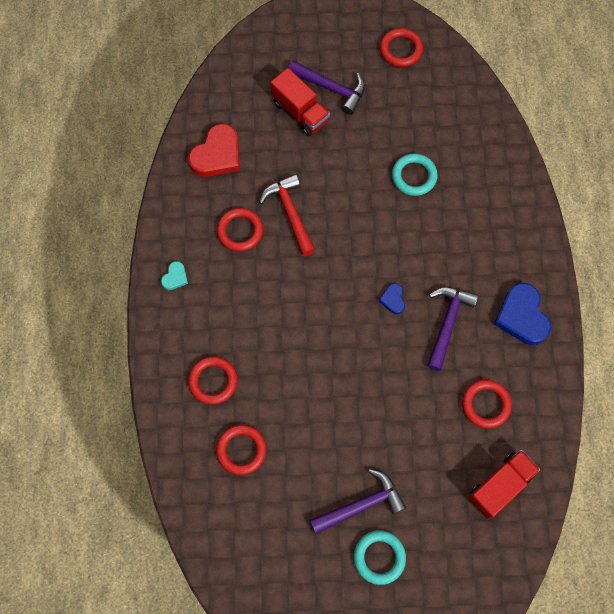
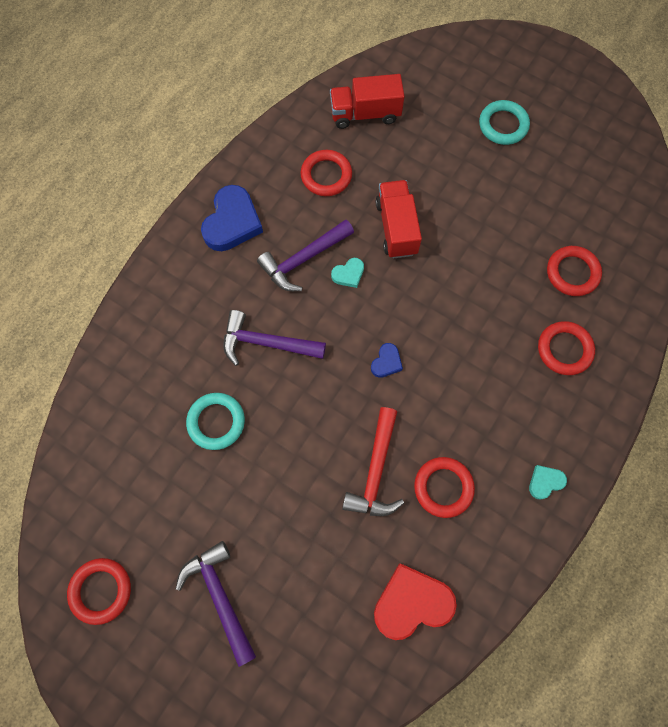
camera: 145 degrees left, 0 degrees up
(300, 112) = (278, 591): red truck -> red truck (396, 228)
(361, 504) = (491, 168): purple hammer -> purple hammer (266, 343)
(393, 299) = (337, 313): blue heart -> blue heart (386, 362)
(406, 334) = (348, 274): none -> turquoise heart

